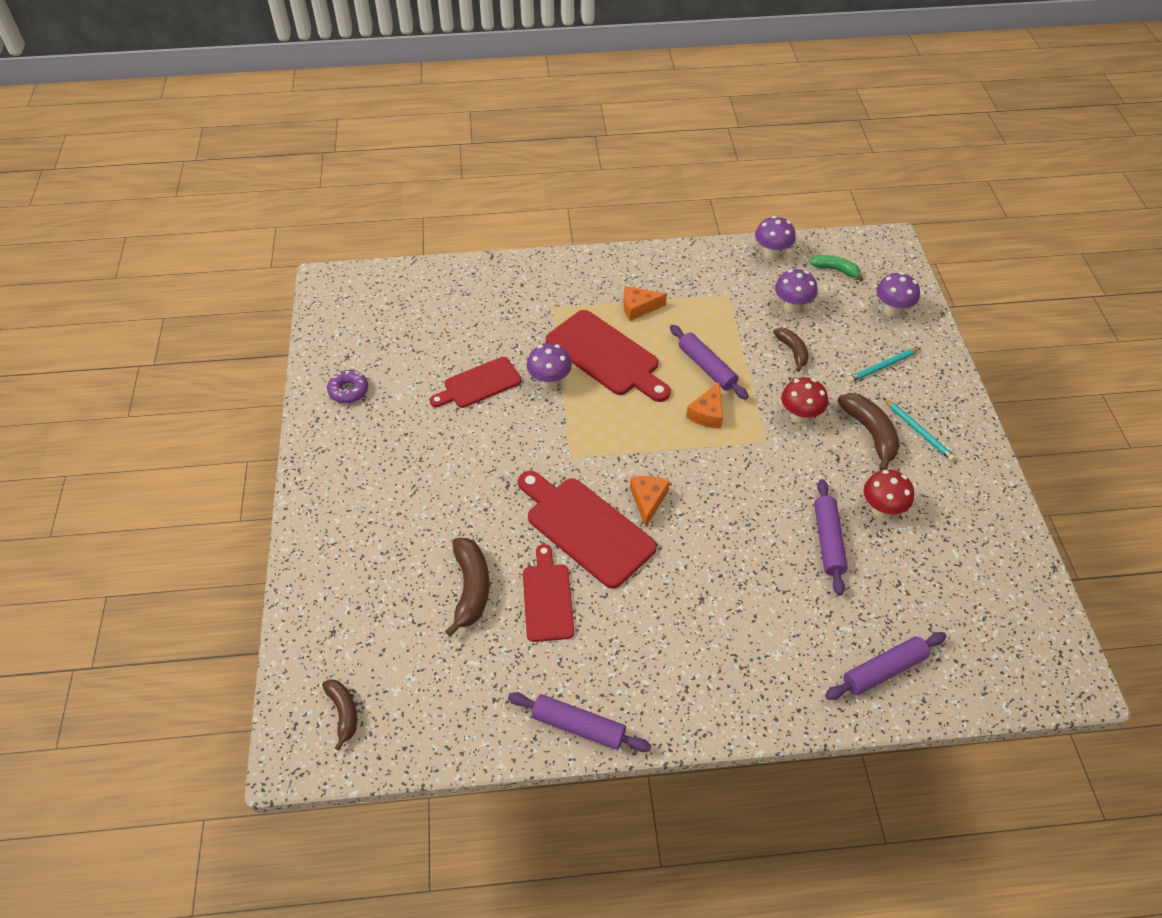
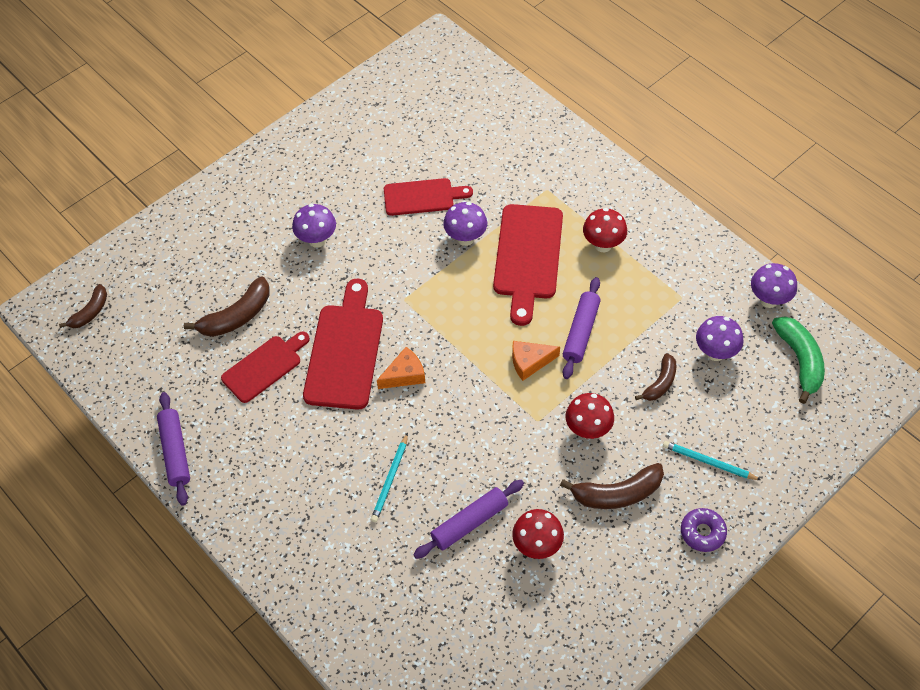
camera: 55 degrees right, 5 degrees up
(348, 391) = (346, 127): purple donut -> purple donut (702, 532)
(479, 384) = (422, 197): red cutting board -> red cutting board turned 150 degrees clockwise
(638, 308) = (603, 245): orange cheese -> red mushroom
(836, 270) = (800, 360): green banana -> green banana, size x1.57
(870, 433) = (617, 494): brown banana -> brown banana turned 45 degrees clockwise
(884, 670) = (372, 629): purple rolling pin -> none
(891, 311) = (790, 433): purple mushroom -> purple mushroom (317, 240)
(918, 431) = (654, 530): turquoise pencil -> turquoise pencil (390, 480)

